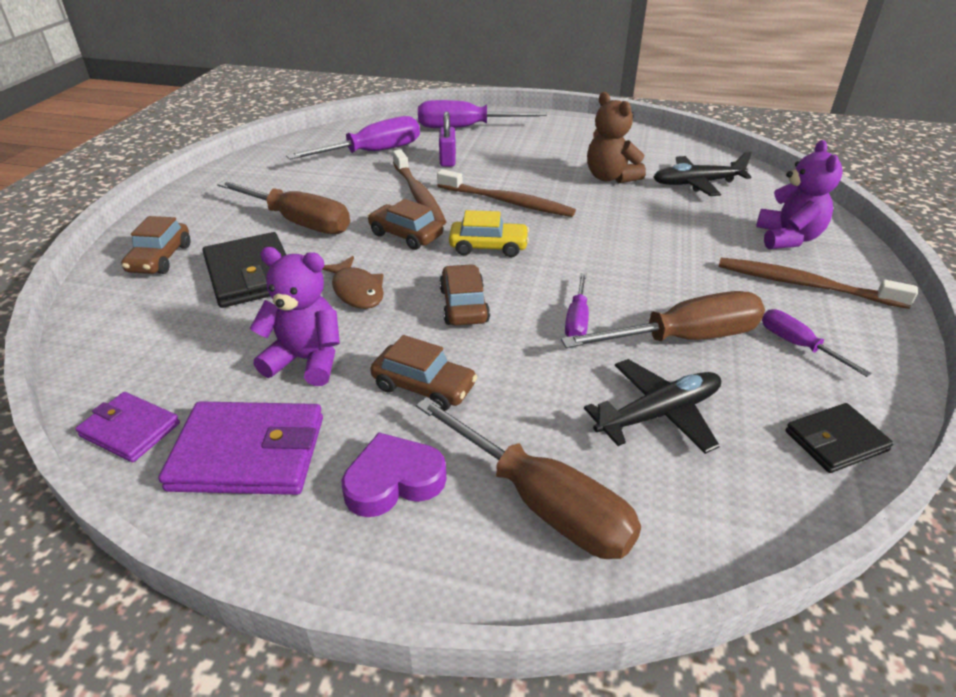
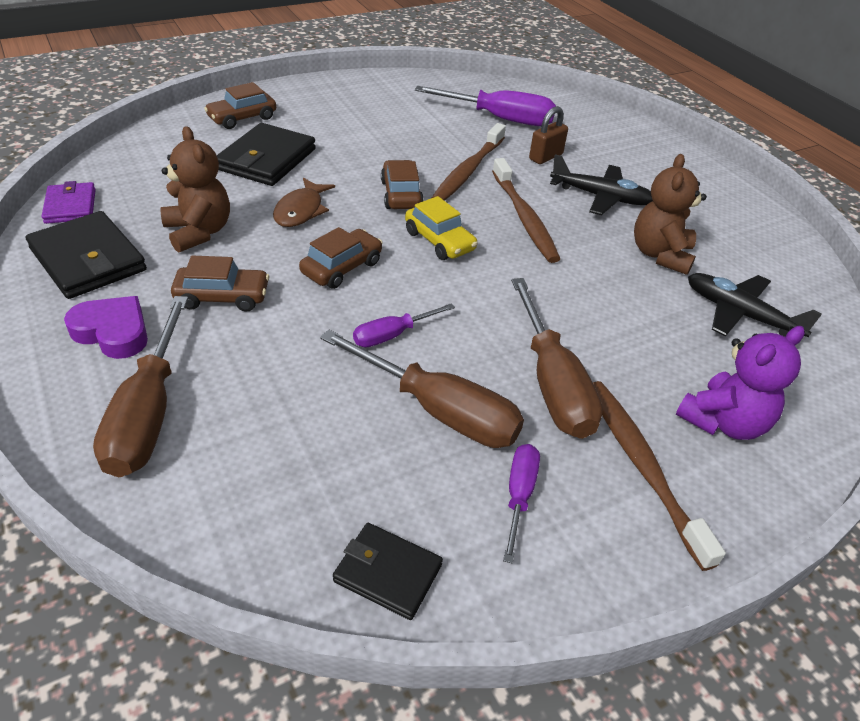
camera: 45 degrees right, 5 degrees up
(248, 453) = (88, 259): purple wallet -> black wallet
(300, 223) = (354, 143): brown screwdriver -> brown screwdriver (553, 384)
(306, 360) = (199, 232): purple teddy bear -> brown teddy bear
(424, 386) = (222, 297): brown car -> brown car turned 75 degrees counterclockwise
(447, 160) = (545, 157): purple padlock -> brown padlock
(464, 128) = (615, 138): purple screwdriver -> none
(658, 414) = (311, 436): black plane -> black plane (600, 197)

